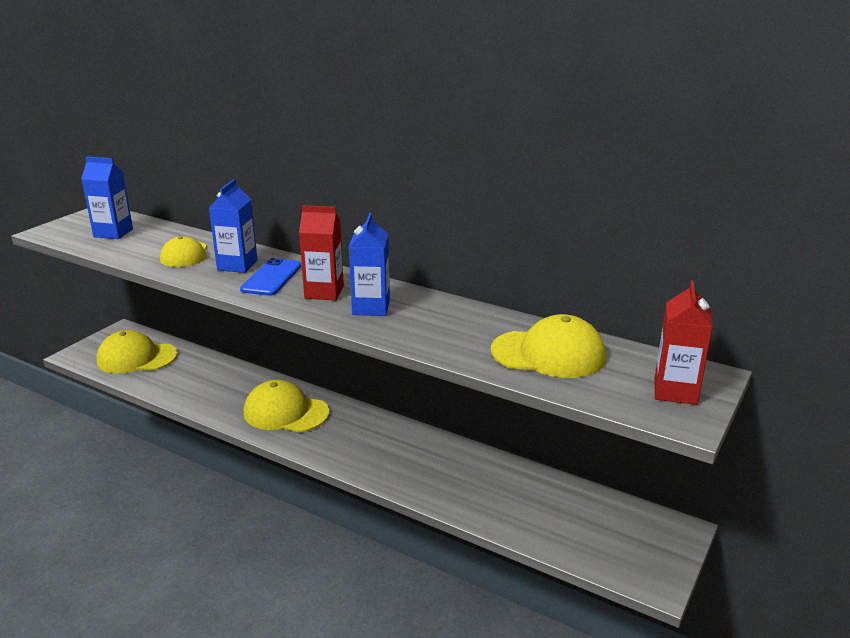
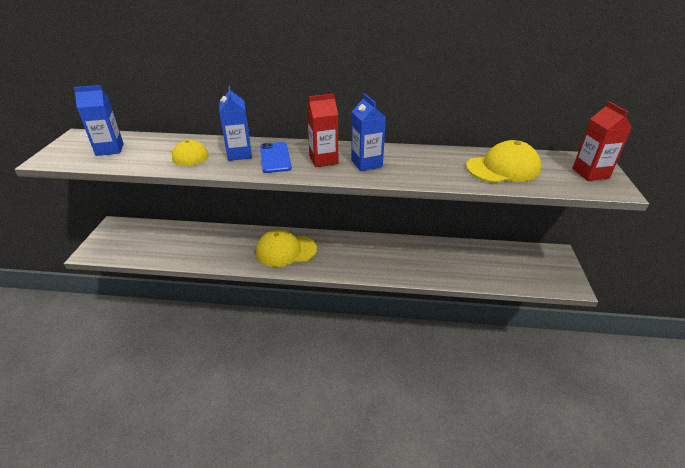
camera: 25 degrees left, 10 degrees up
(136, 358) = (143, 242): yellow cap -> none

